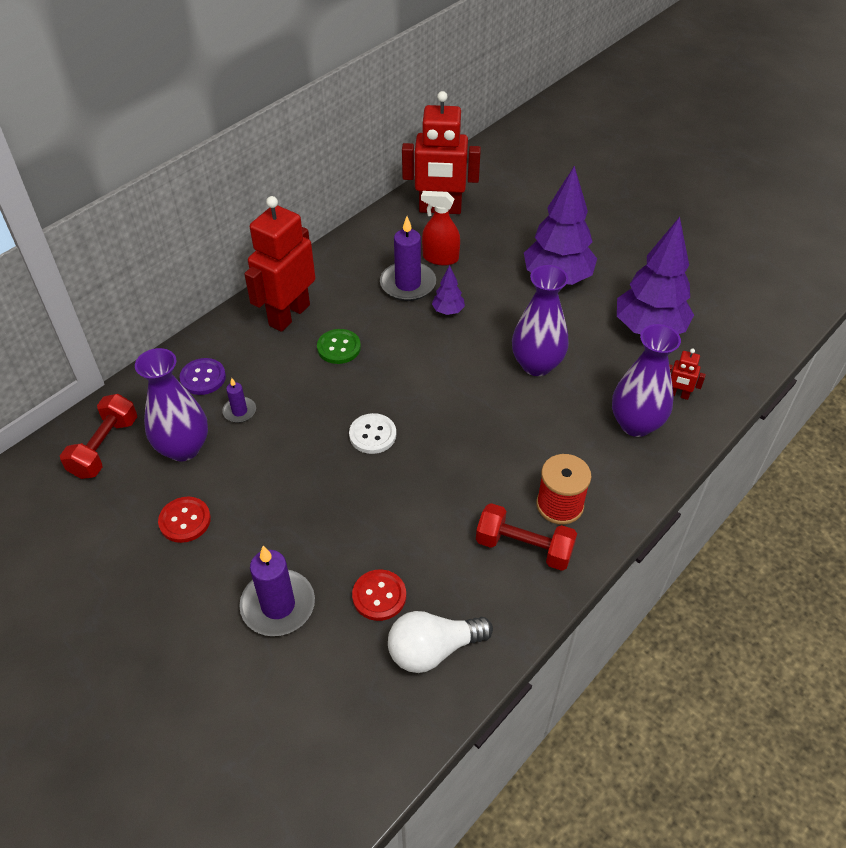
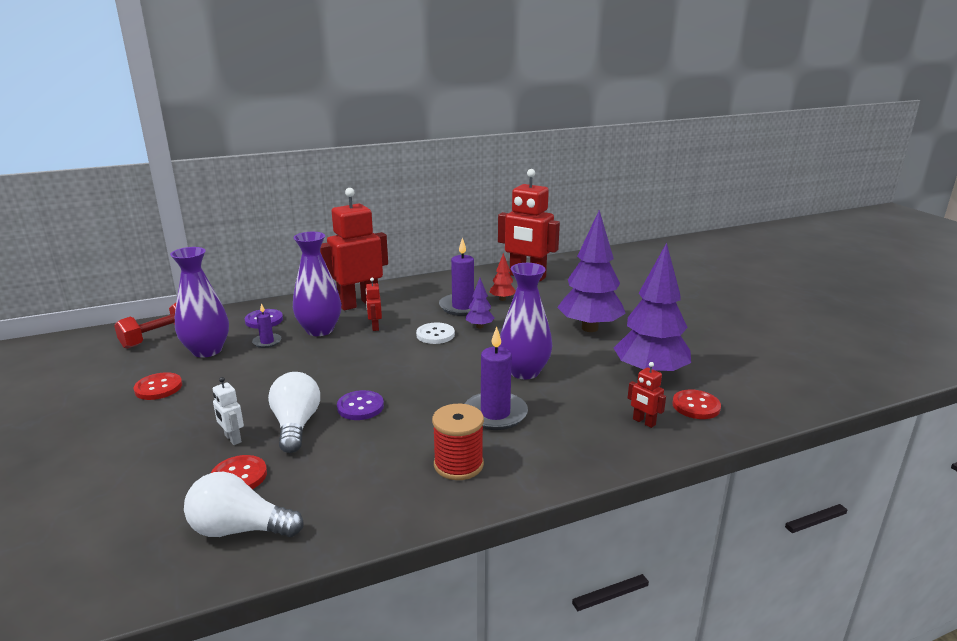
camera: 25 degrees right, 25 degrees down
(278, 605) = (158, 456): purple candle -> purple candle (495, 414)
(330, 556) = (232, 439): none -> white robot
(339, 348) = (375, 327): green button -> red robot
(372, 435) = (346, 378): white button -> white button (435, 335)
(377, 515) = (296, 425): none -> white light bulb
(418, 468) = (360, 407): none -> purple button
(440, 258) = (502, 299): red spray bottle -> red tree
(524, 547) = (396, 484): red dumbbell -> none
(636, 424) = (583, 431): purple vase -> purple vase (319, 330)
(708, 358) = (696, 406): none -> red button

